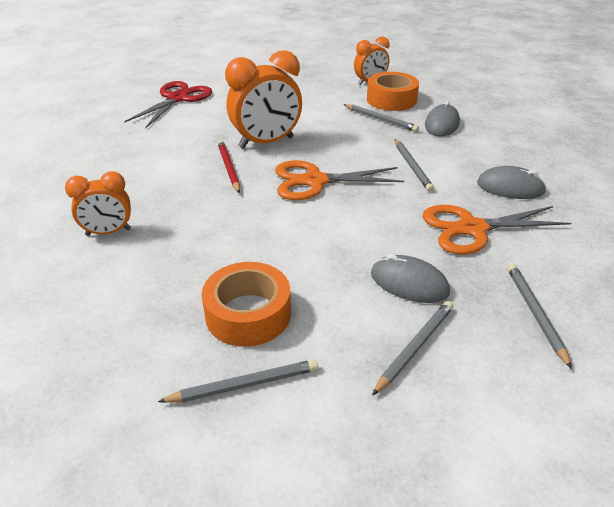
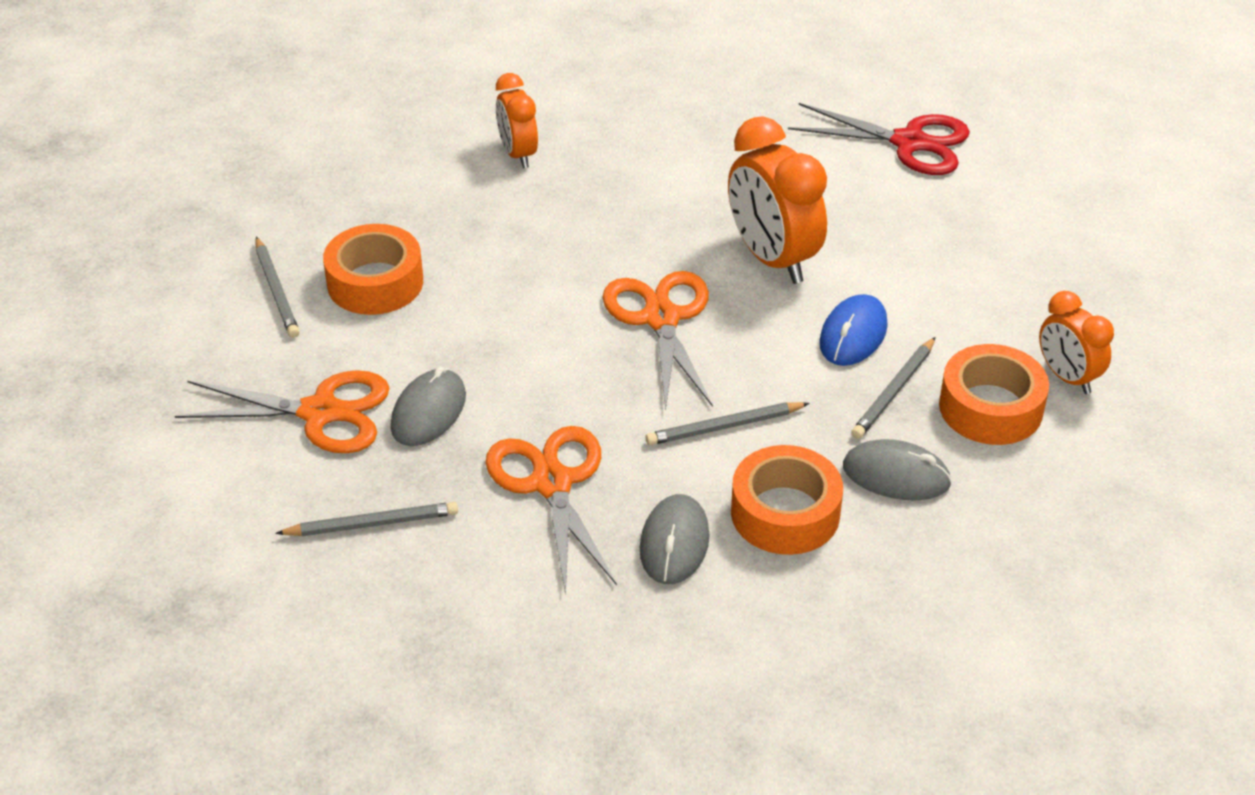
camera: 85 degrees right, 5 degrees up
(229, 168) = (685, 229): red pencil -> none
(336, 126) = (853, 335): none -> blue mouse
(415, 347) = (320, 412): grey pencil -> orange scissors
(476, 154) = (785, 513): none -> orange tape

